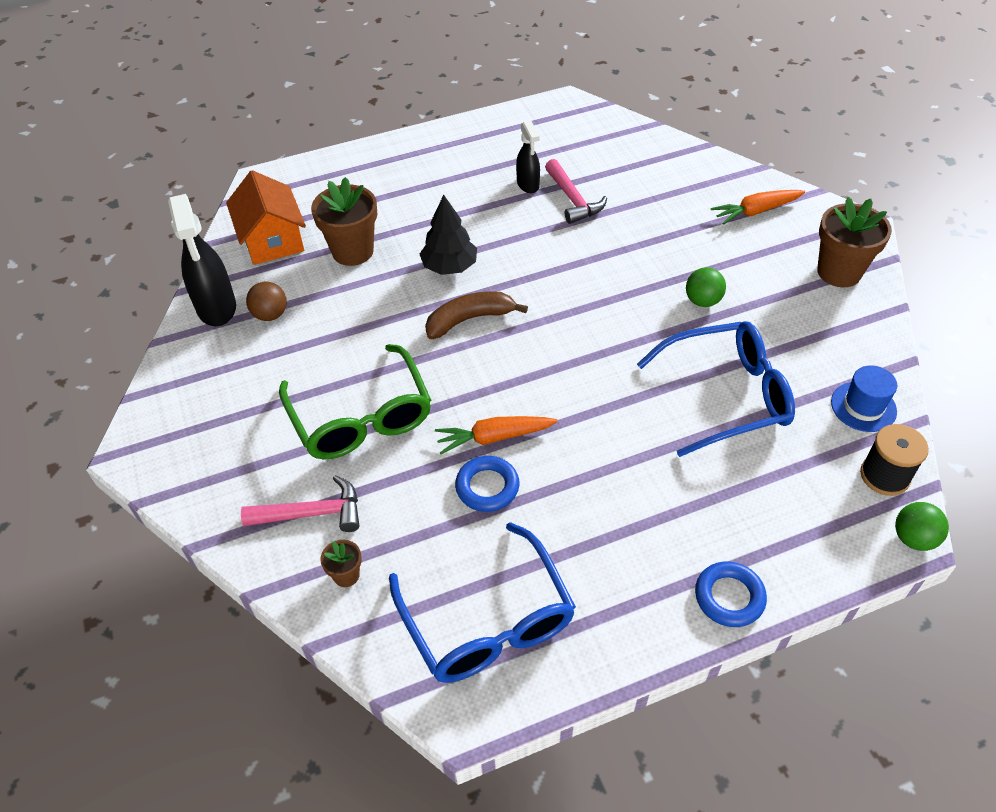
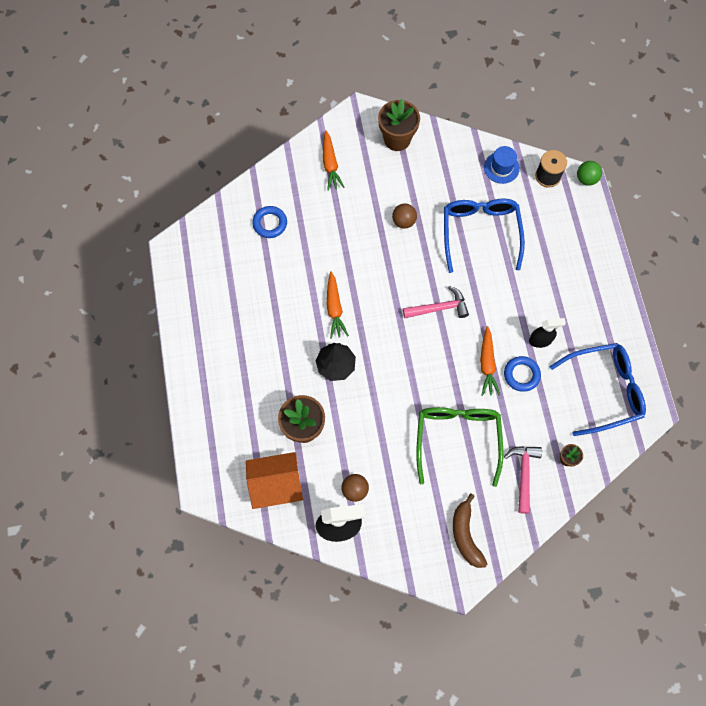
camera: 80 degrees left, 20 degrees up
(361, 417) = (457, 439): green glasses -> green glasses turned 75 degrees counterclockwise
(469, 319) = (389, 361): brown banana -> brown banana (465, 535)
(528, 185) = (263, 297): black spray bottle -> black spray bottle (540, 340)
(534, 252) = (334, 308): none -> orange carrot
(573, 199) = (288, 272): pink hammer -> pink hammer (439, 308)
(702, 301) = (404, 221): green ball -> brown ball
(729, 597) = (606, 273): blue ring -> blue ring (270, 223)

